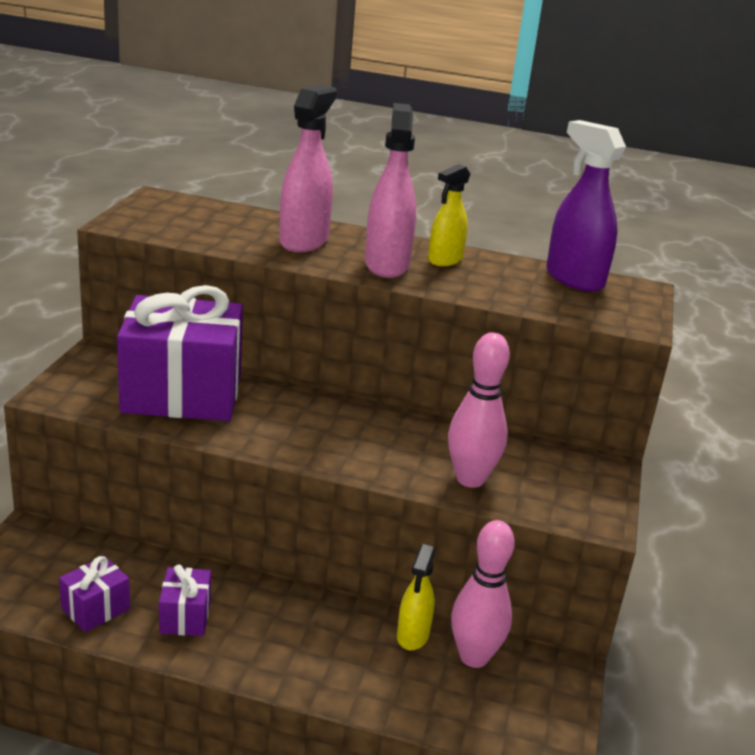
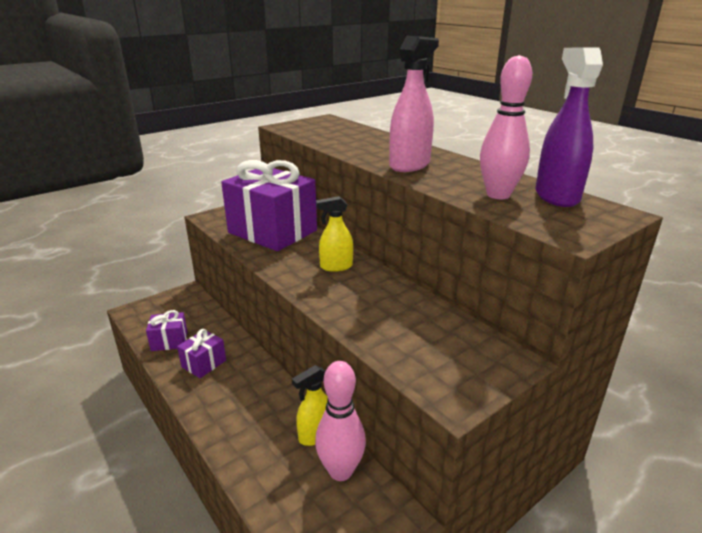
camera: 40 degrees right, 0 degrees up
(304, 241) = (375, 146): pink spray bottle -> none
(445, 260) = (459, 169): yellow spray bottle -> yellow spray bottle (336, 266)
(470, 479) = (384, 331): pink bowling pin -> pink bowling pin (498, 195)

